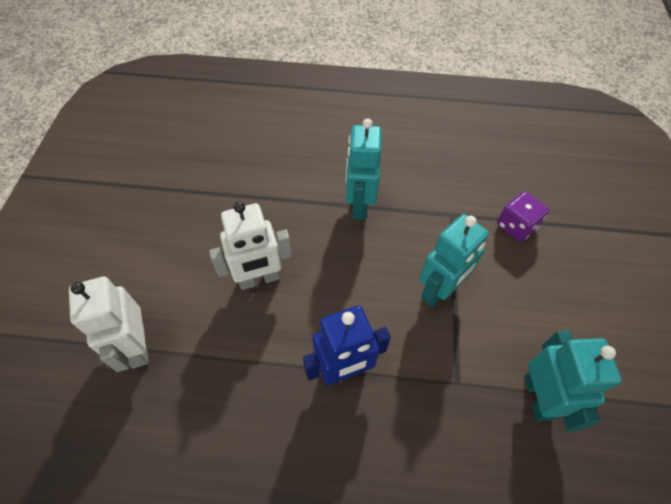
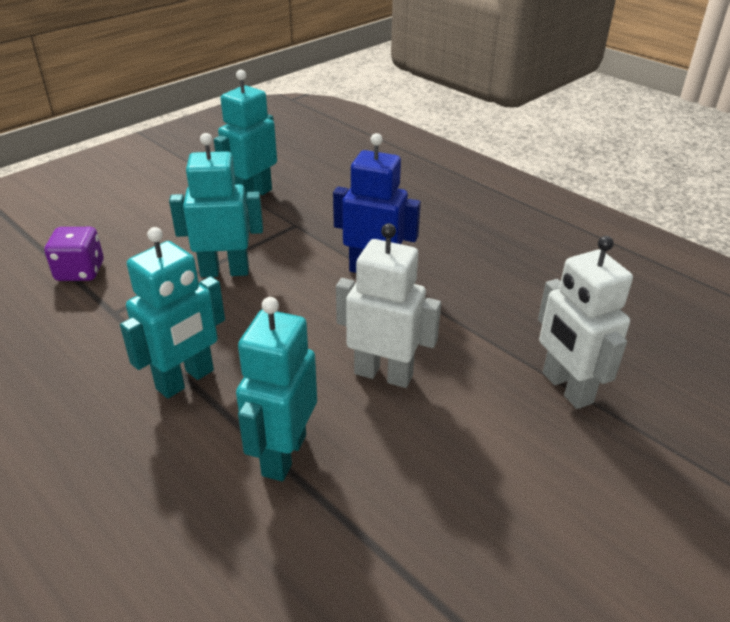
camera: 140 degrees left, 20 degrees down
(137, 346) = (566, 388): white robot -> white robot turned 135 degrees clockwise
(269, 201) = (283, 455): none -> turquoise robot

